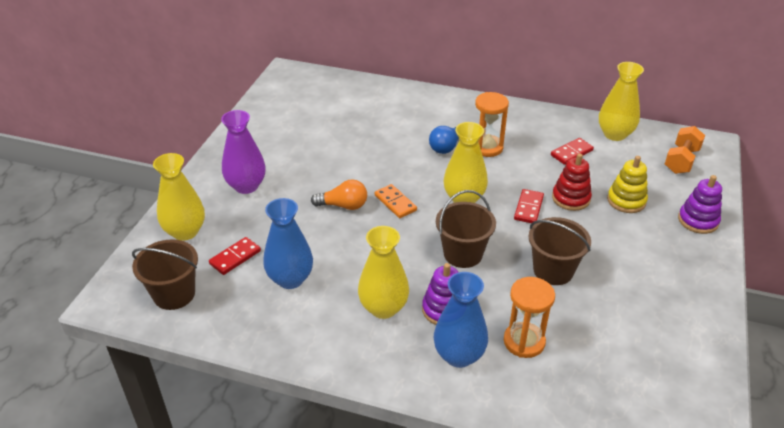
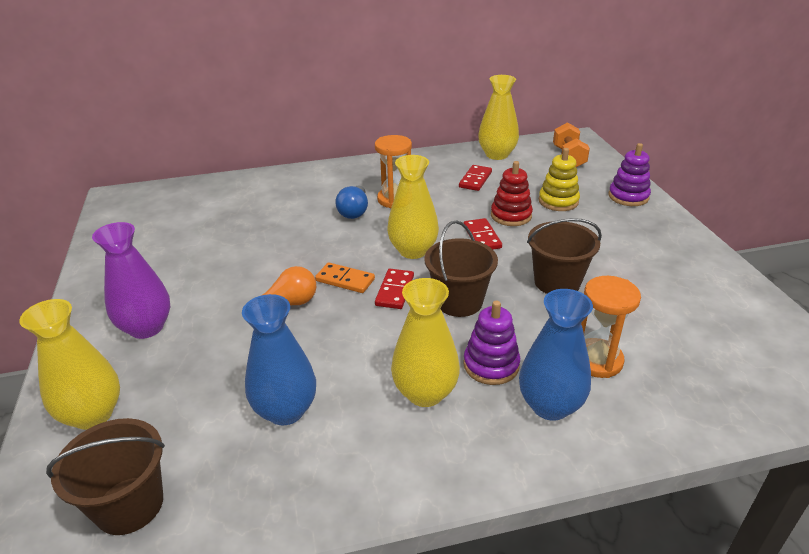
camera: 30 degrees left, 5 degrees down
(235, 257) = (190, 416): red domino -> red domino (395, 291)

